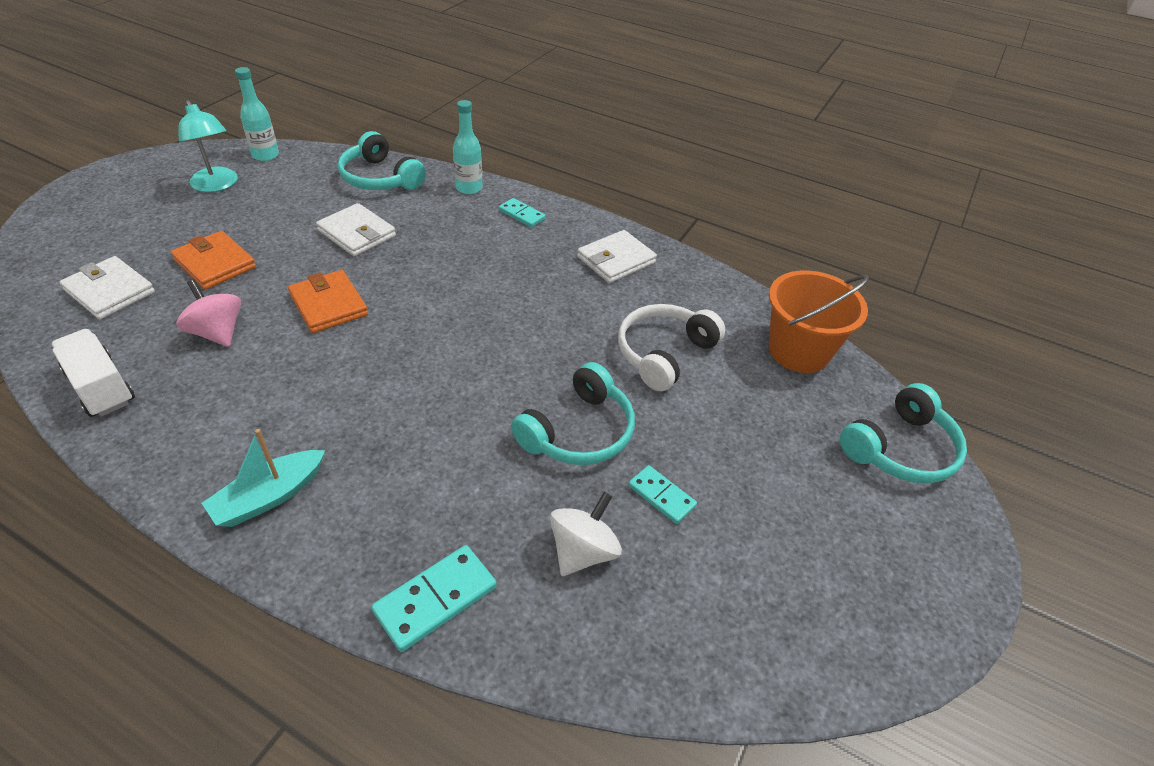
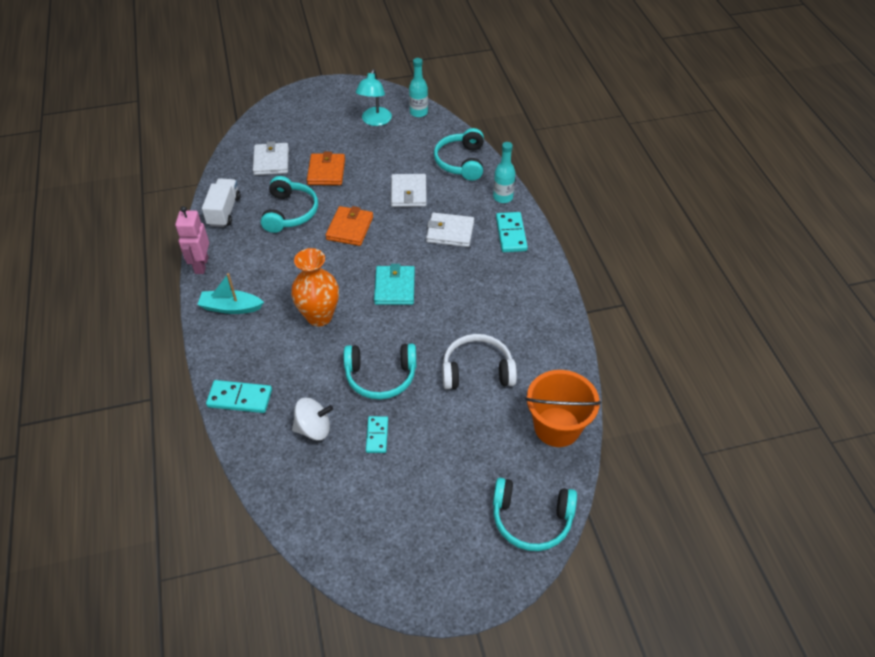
camera: 50 degrees right, 5 degrees up
(145, 476) = (201, 265): none -> pink robot
(217, 332) = (290, 212): pink spinning top -> turquoise headphones
(416, 421) = (319, 316): none -> orange vase
(468, 332) = (394, 287): none -> turquoise wallet
(521, 215) = (511, 234): turquoise domino -> turquoise domino, size x1.53
(616, 260) = (527, 298): white wallet -> white wallet (450, 232)

